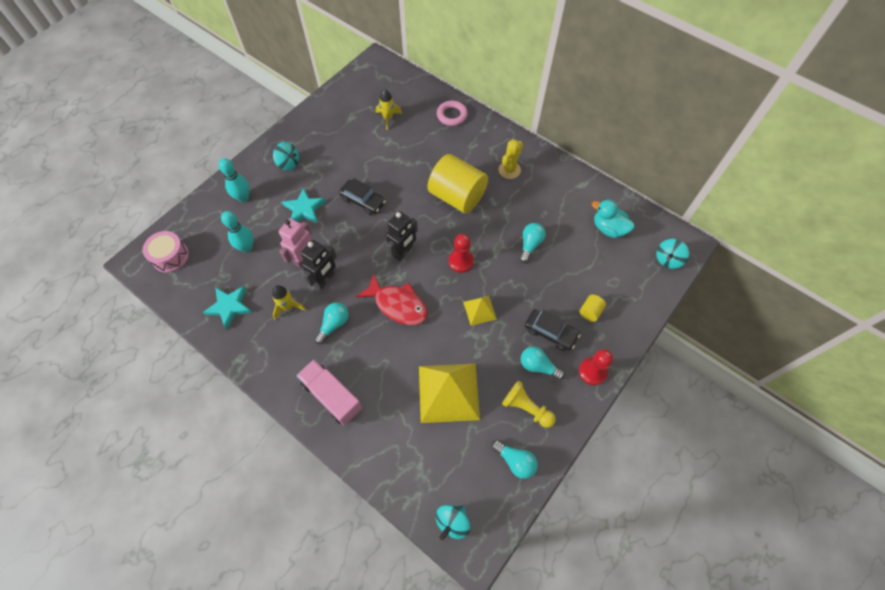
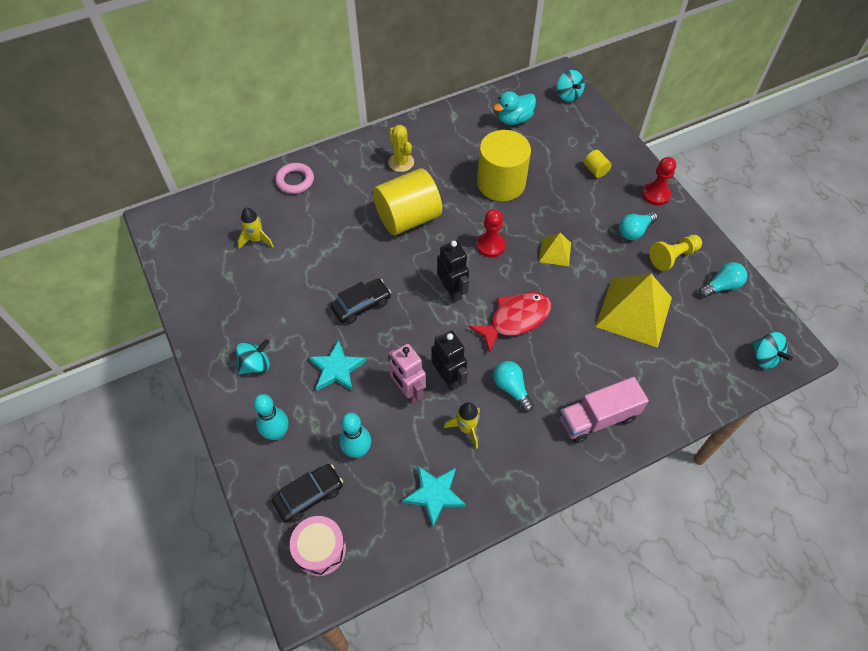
camera: 65 degrees left, 5 degrees down
(530, 245) = (501, 183): turquoise light bulb -> yellow cylinder
(550, 332) = (604, 207): black car -> black car (309, 495)

